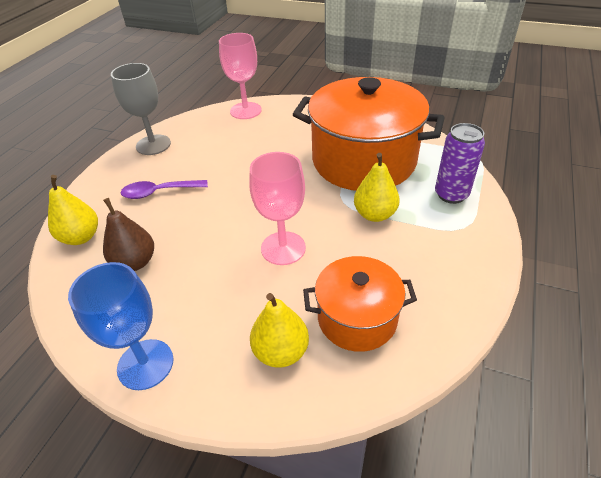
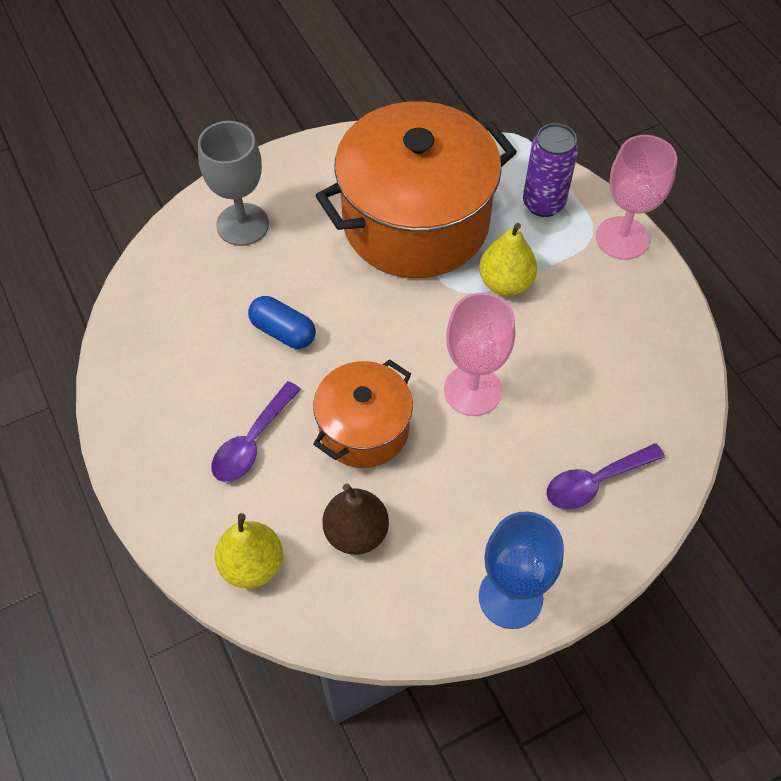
camera: 50 degrees left, 15 degrees up
(153, 145) = (136, 390): grey goblet -> grey goblet (242, 224)
(237, 163) = (283, 331): none -> blue capsule
(245, 111) = (179, 248): pink goblet -> pink goblet (622, 238)
(281, 351) = (595, 482): yellow pear -> purple spoon
(357, 318) = (613, 400): orange pot -> orange pot (364, 429)

